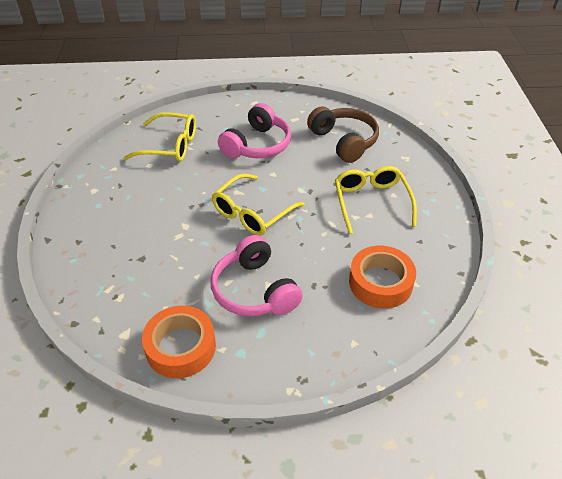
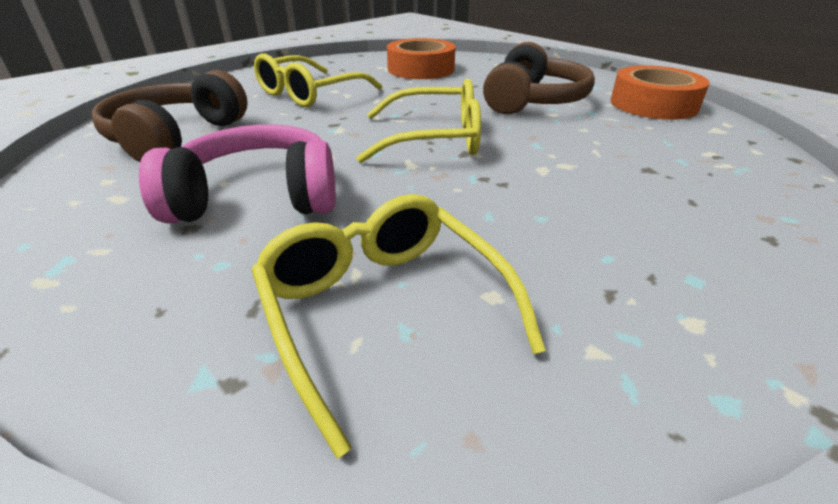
camera: 130 degrees left, 10 degrees down
(255, 290) = (532, 101): pink headphones -> brown headphones

